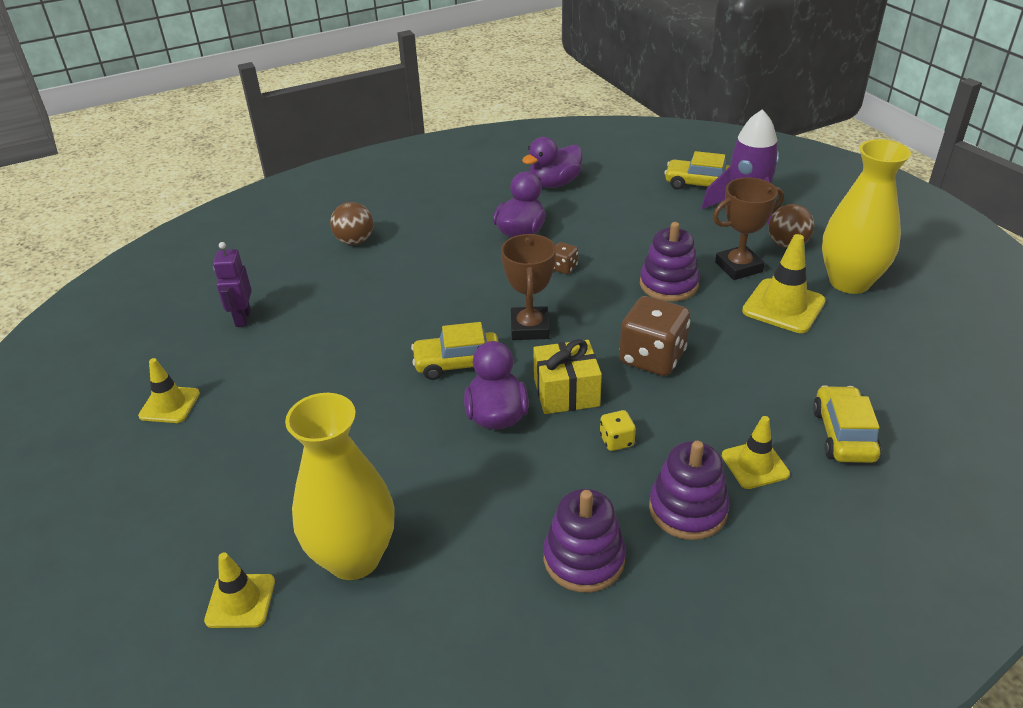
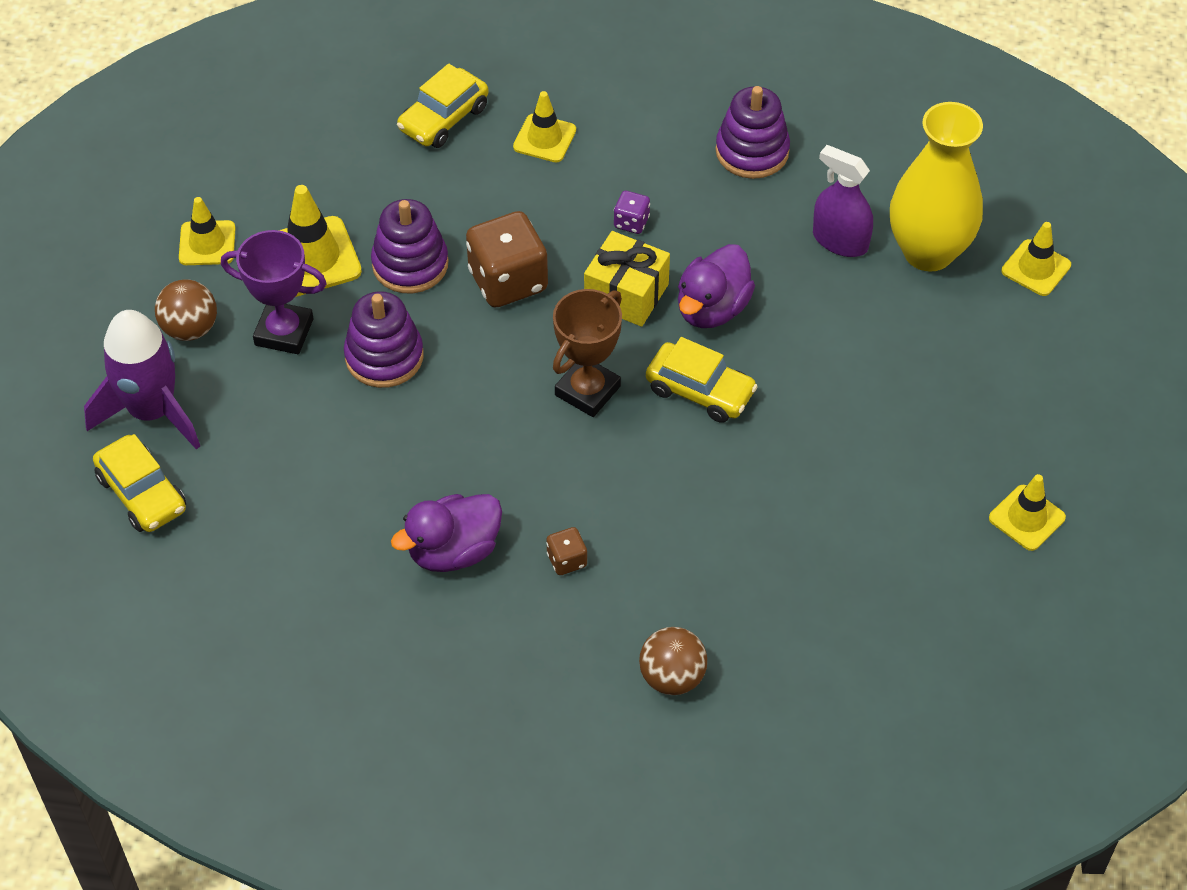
camera: 145 degrees left, 15 degrees up
(242, 318) = (892, 611): purple robot -> none
(439, 522) = (840, 240): none -> purple spray bottle
(554, 183) = (313, 625): purple duck -> none
(563, 268) = (466, 455): brown dice -> brown dice (567, 560)
(616, 441) = (631, 222): yellow dice -> purple dice
(687, 509) = (637, 139): purple stacking toy -> purple stacking toy (410, 264)
(738, 267) = (284, 332): brown trophy -> purple trophy
(849, 282) = (207, 243): yellow vase -> yellow traffic cone

